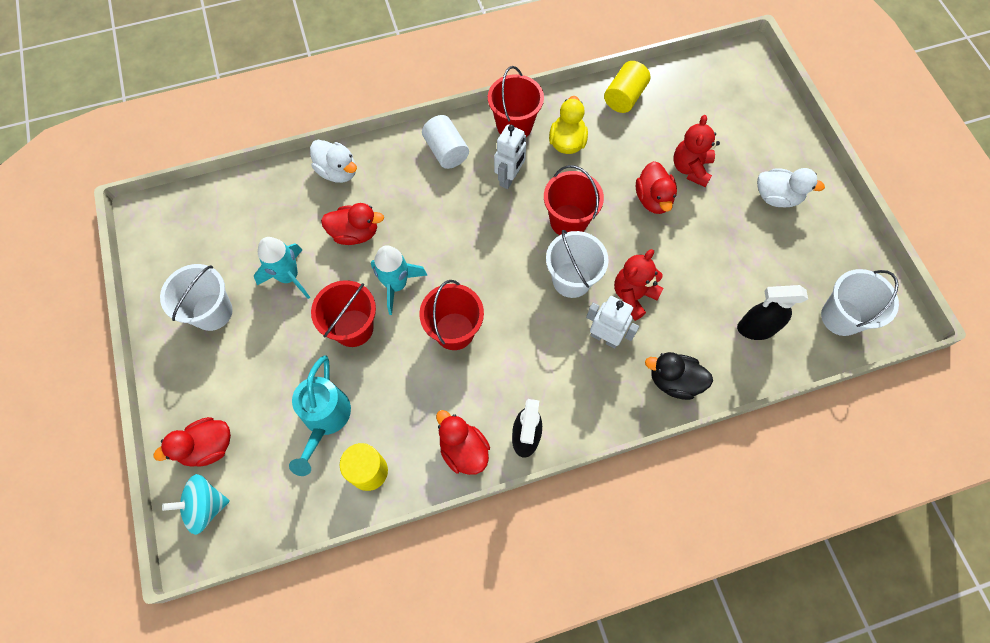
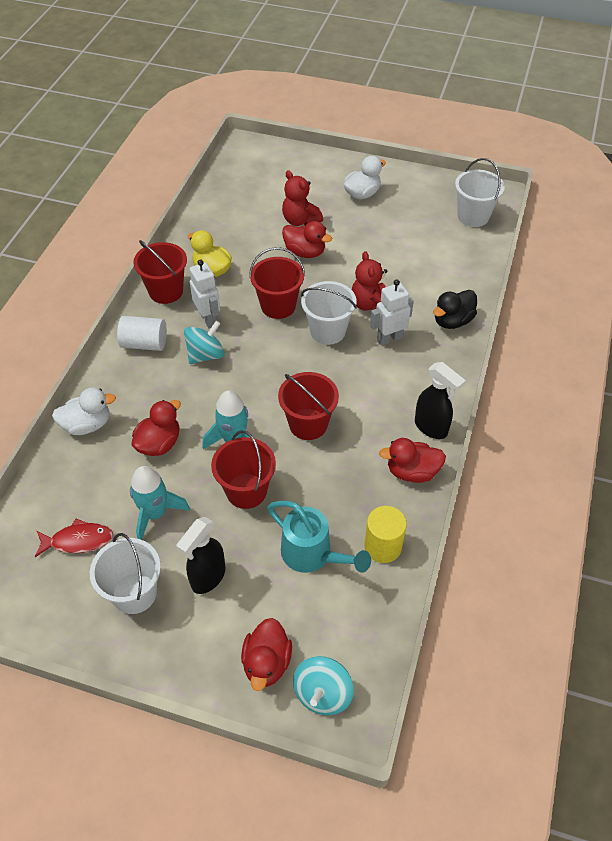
camera: 55 degrees left, 15 degrees down
(232, 242) = (78, 540): none -> red fish
(469, 203) = (206, 355): none -> turquoise spinning top
(624, 97) = (207, 220): yellow cylinder -> none
(755, 328) = (448, 259): black spray bottle -> black spray bottle (207, 577)

